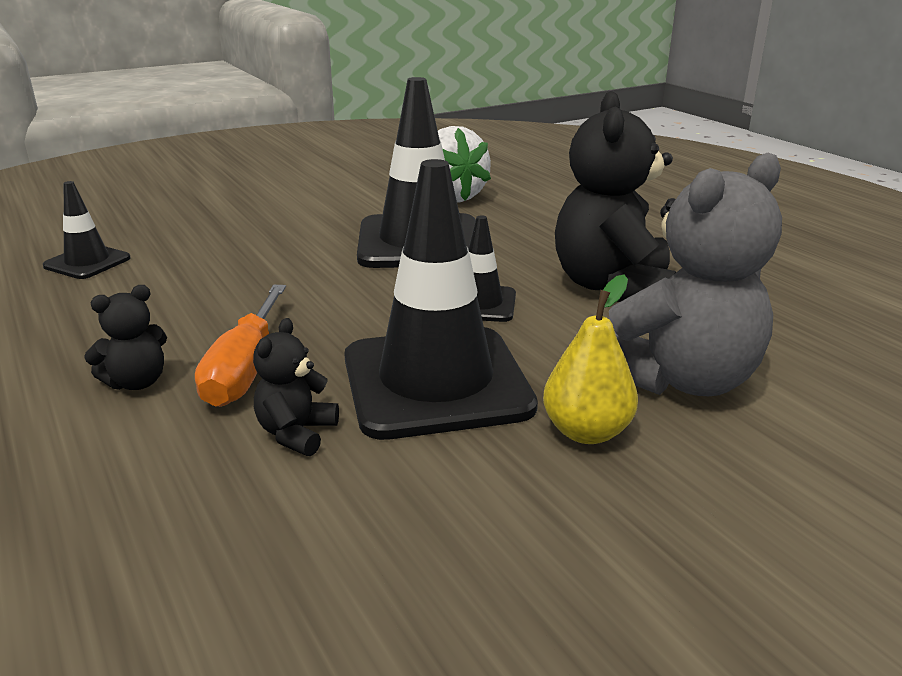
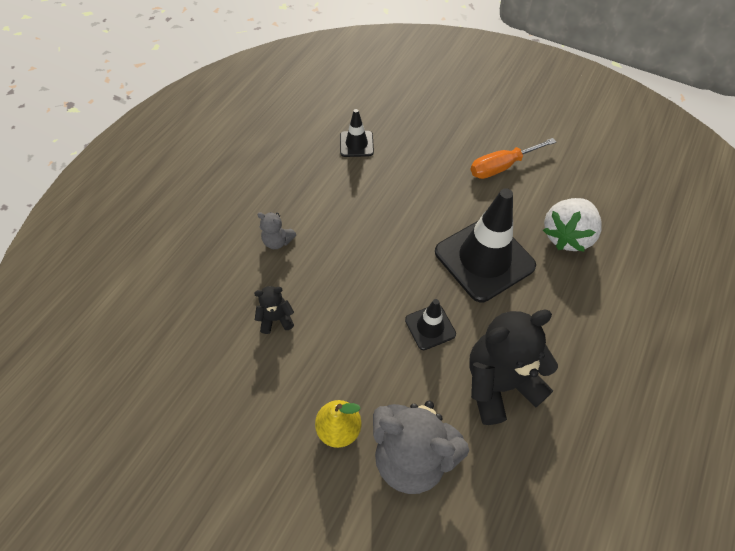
camera: 60 degrees right, 30 degrees up
(137, 382) = (277, 241): black teddy bear -> grey teddy bear
(244, 369) = (309, 269): orange screwdriver -> orange screwdriver (502, 167)
(436, 382) = (343, 348): black traffic cone -> none

